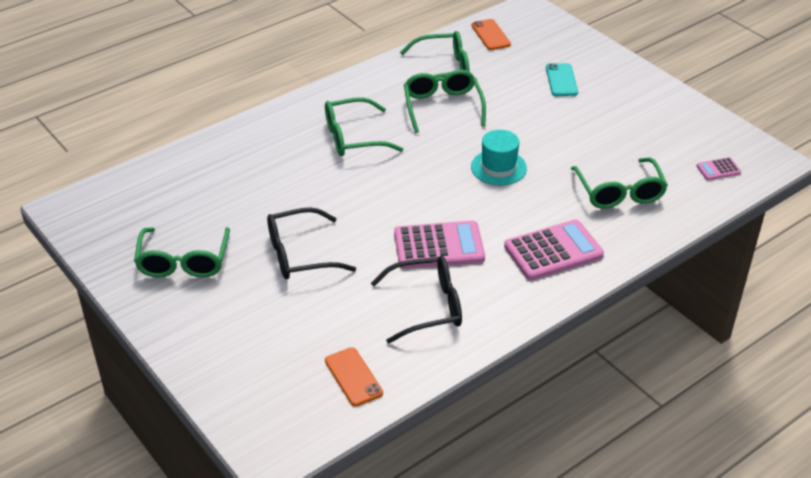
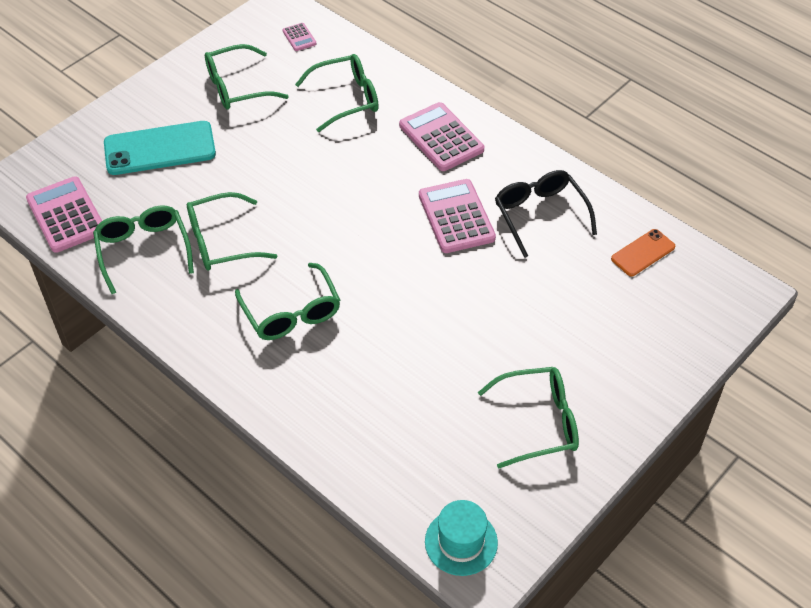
camera: 100 degrees left, 10 degrees up
(299, 254) = (499, 323): black glasses -> none
(490, 35) = (66, 215): orange phone -> pink calculator
(498, 167) = (324, 185): turquoise hat -> turquoise hat (461, 542)
(561, 80) = (160, 148): turquoise phone -> turquoise phone, size x1.81
(641, 125) = (237, 87): none -> green glasses

